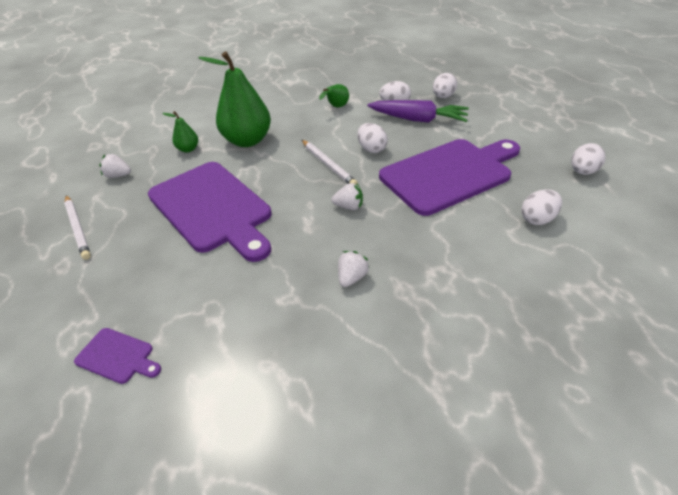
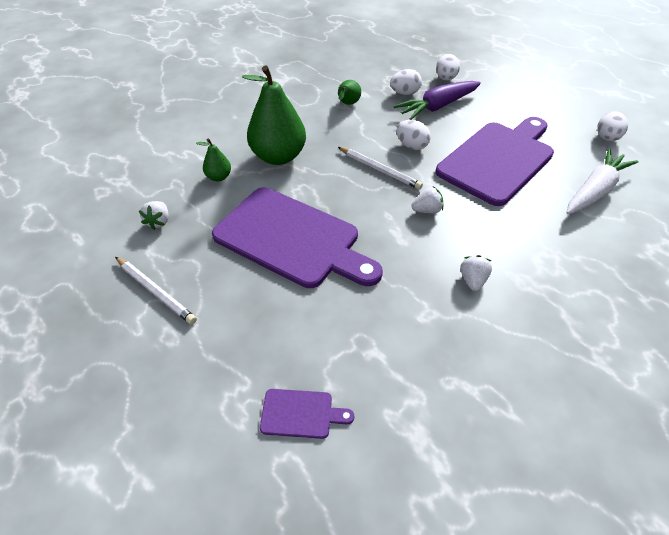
camera: 20 degrees left, 5 degrees up
(118, 175) = (159, 222): white strawberry -> white strawberry turned 75 degrees counterclockwise
(418, 119) = (437, 107): purple carrot -> purple carrot turned 150 degrees clockwise
(537, 219) = (595, 190): white egg -> white carrot

